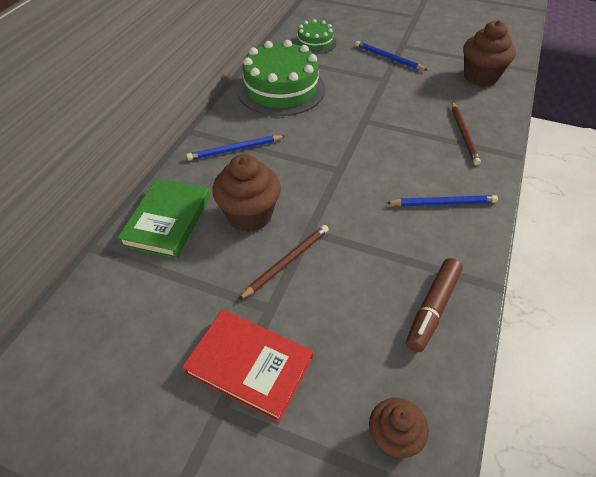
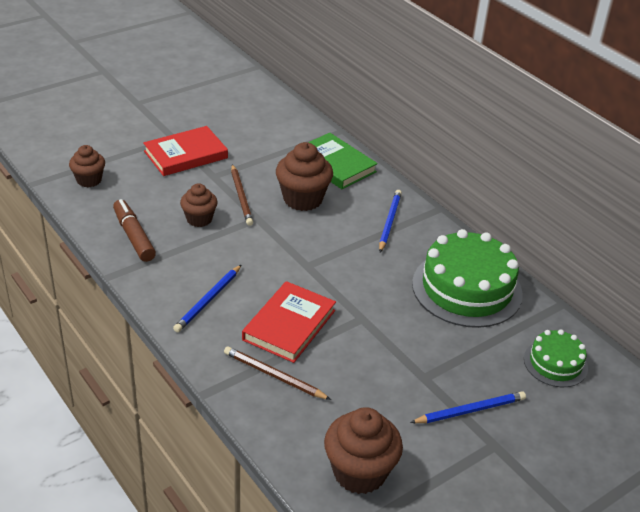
camera: 120 degrees right, 10 degrees down
(353, 273) = (199, 219): none -> brown cupcake
(413, 149) = (289, 325): none -> red book

